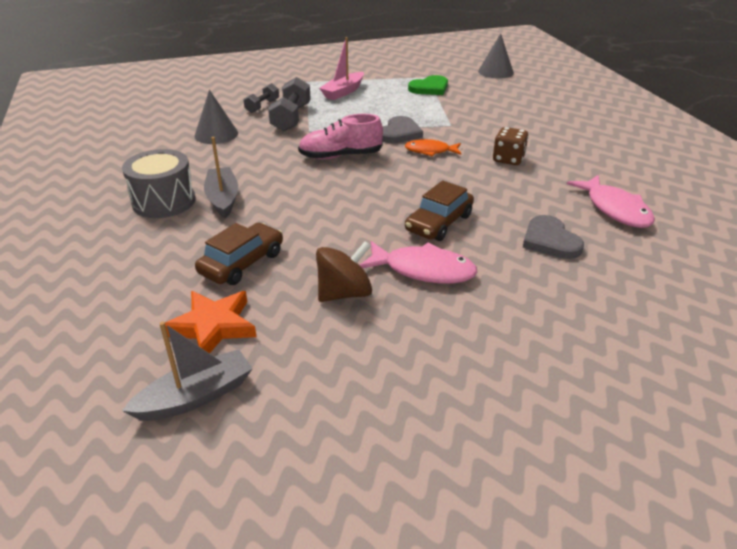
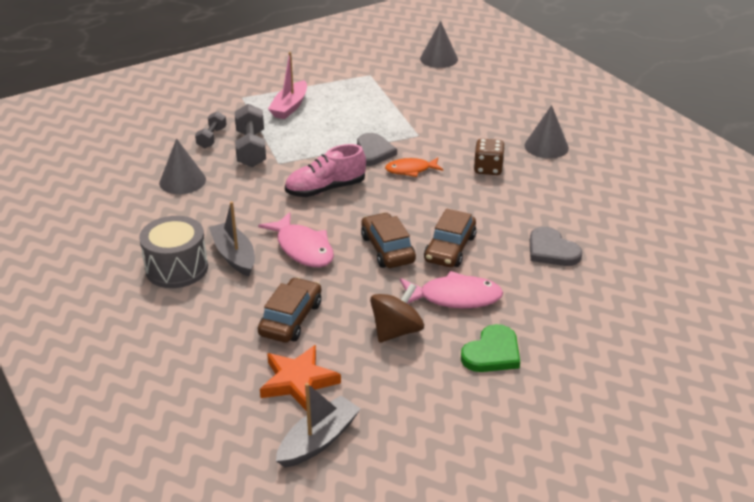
camera: 15 degrees left, 0 degrees up
(374, 214) = (387, 249): none -> brown car
(429, 88) = (379, 90): green heart -> green heart (492, 353)
(576, 148) = (546, 146): none -> grey cone
(615, 209) = (597, 209): pink fish -> pink fish (302, 248)

